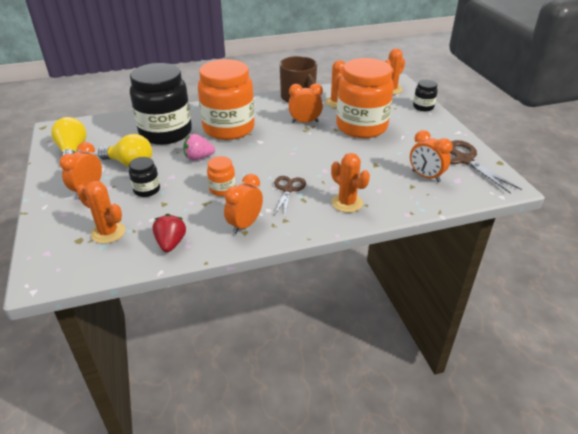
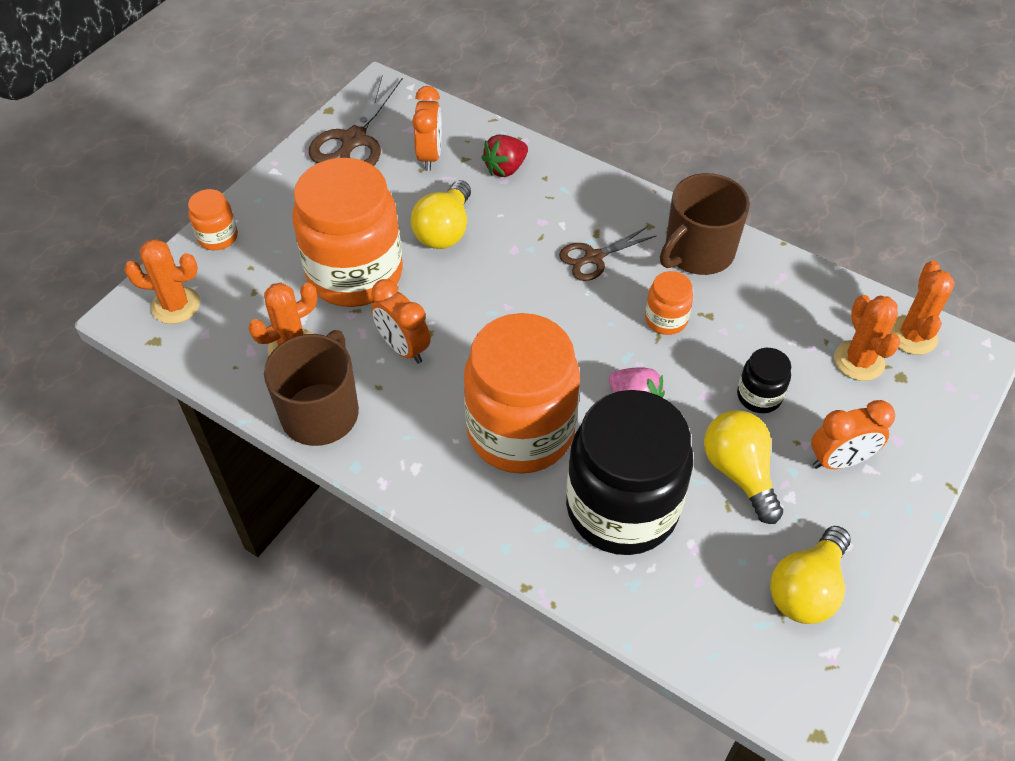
camera: 130 degrees left, 15 degrees up
(171, 243) = (799, 291): red strawberry -> red strawberry (505, 168)
(245, 225) = (697, 252): orange clock -> brown mug
(347, 203) = (560, 194): orange cactus -> orange cactus (912, 335)
(362, 157) = (445, 230): none -> yellow light bulb
(423, 107) = (218, 237): black jar -> orange jar

